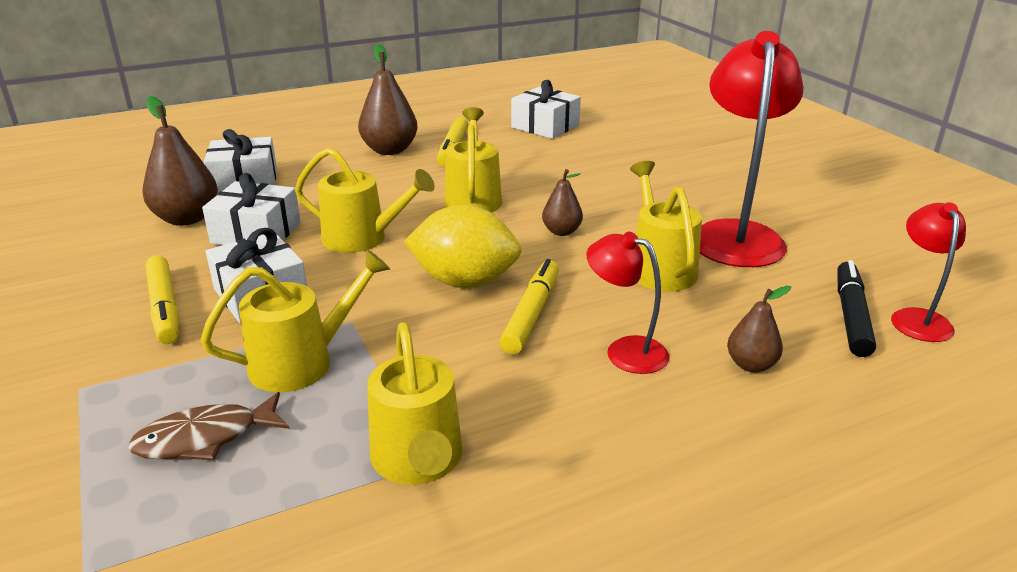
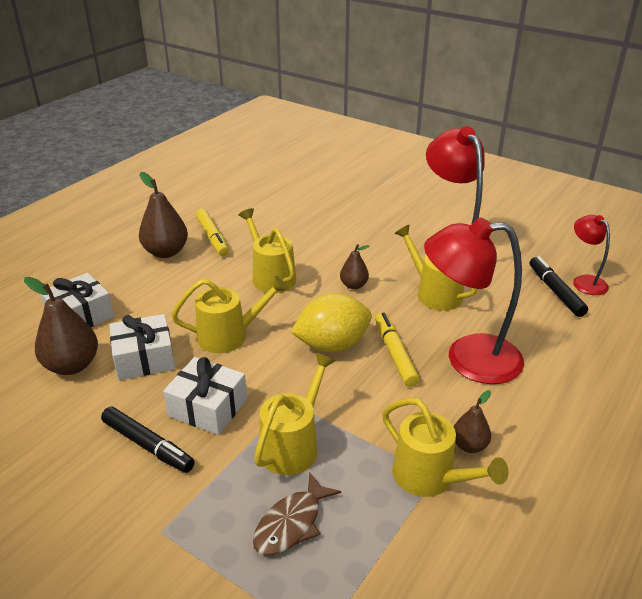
camera: 30 degrees left, 5 degrees up
(164, 307) = (147, 445): yellow marker -> black marker
(545, 126) = (258, 198): white gift -> none
(625, 351) = (468, 359): red lamp -> red lamp, size x1.89
(751, 365) = (536, 342): brown pear -> brown pear (469, 445)

